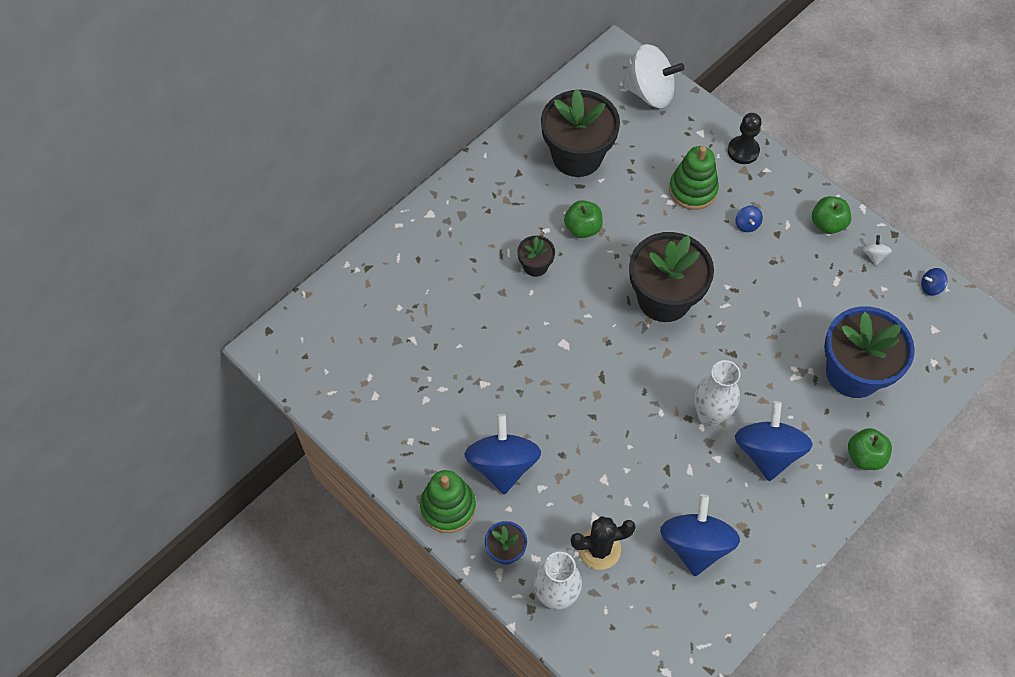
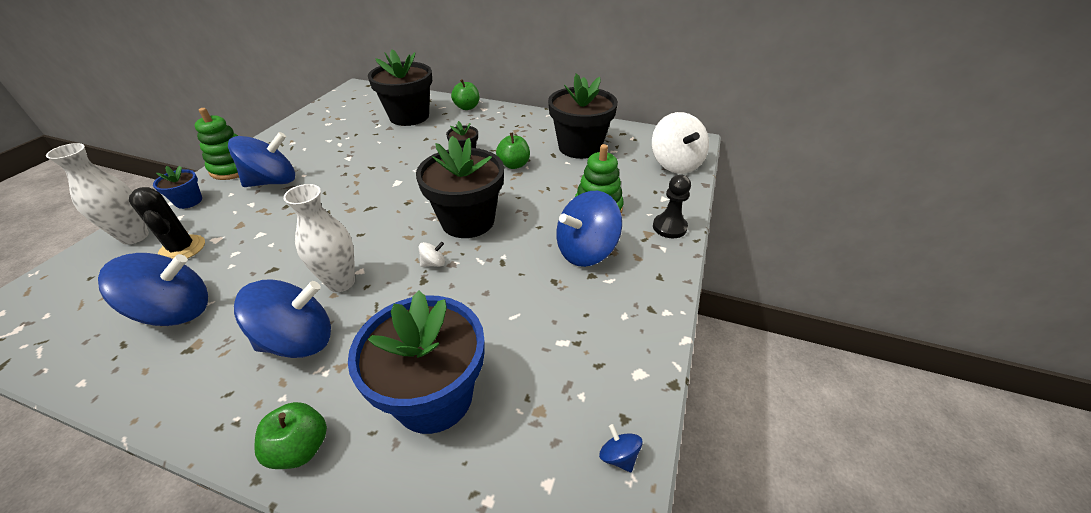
camera: 65 degrees right, 20 degrees down
(407, 300) = (409, 116): none -> black flower pot
(747, 224) = (586, 251): blue spinning top -> blue spinning top, size x2.47
(827, 224) = (636, 312): green apple -> green apple (467, 107)
(874, 256) = (624, 370): white spinning top -> white spinning top (433, 263)

